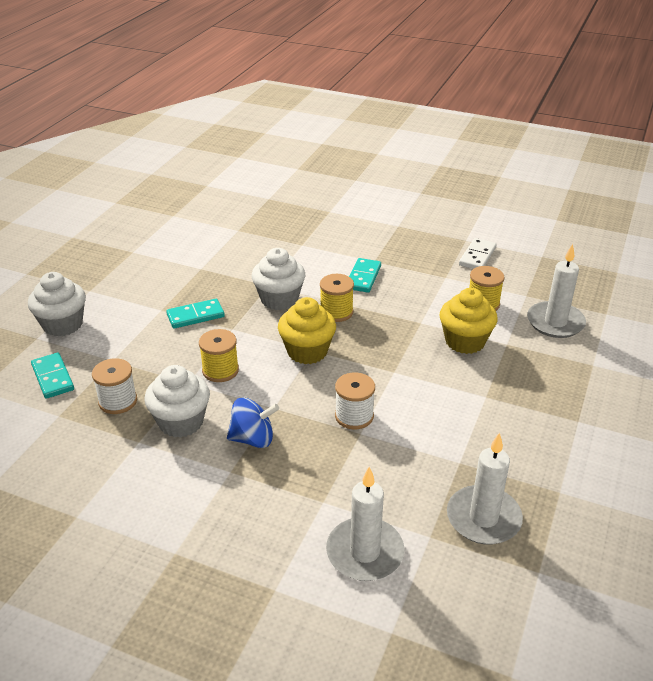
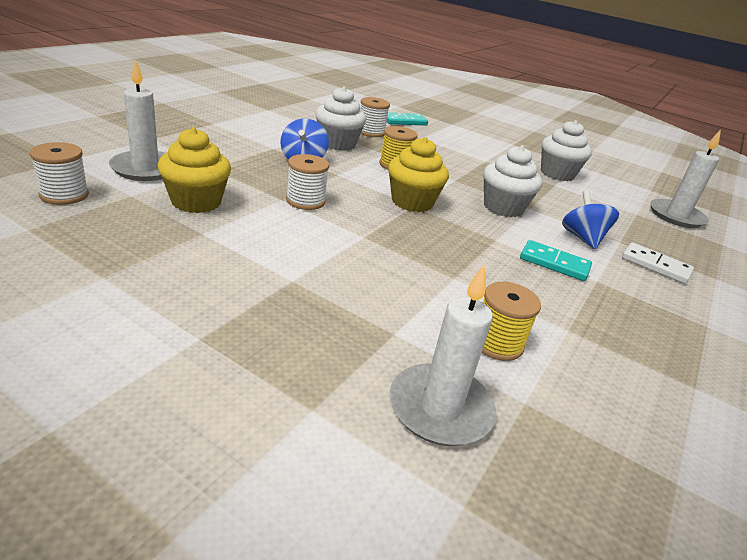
camera: 95 degrees right, 5 degrees down
(63, 324) = (466, 131): white cupcake -> white cupcake (557, 174)
(195, 316) = (475, 170): turquoise domino -> none
(309, 261) = (582, 238): none -> blue spinning top
(336, 312) = (479, 231): yellow spool -> none
(465, 341) = (407, 298): yellow cupcake -> yellow cupcake (196, 202)
(466, 583) = (64, 195): none -> white spool
(477, 256) = (642, 383): white domino -> white domino (655, 265)
(483, 518) = (120, 223): white candle -> white candle (676, 216)

